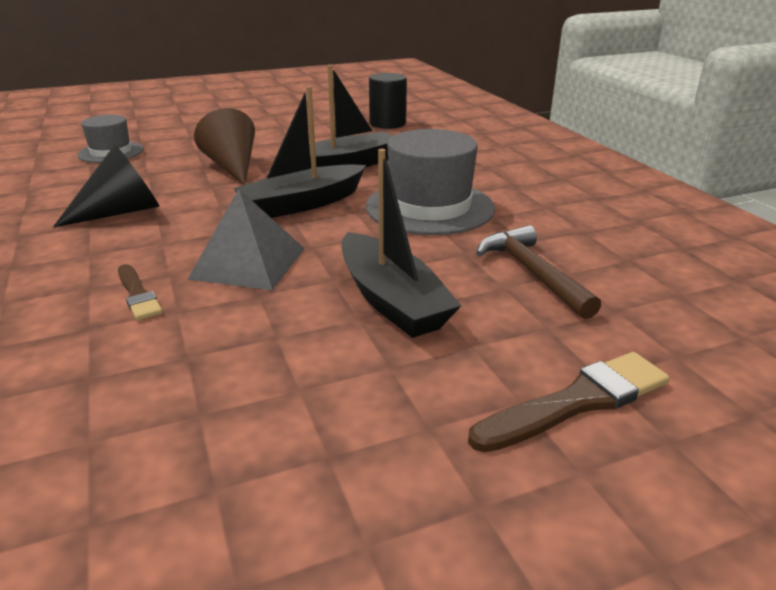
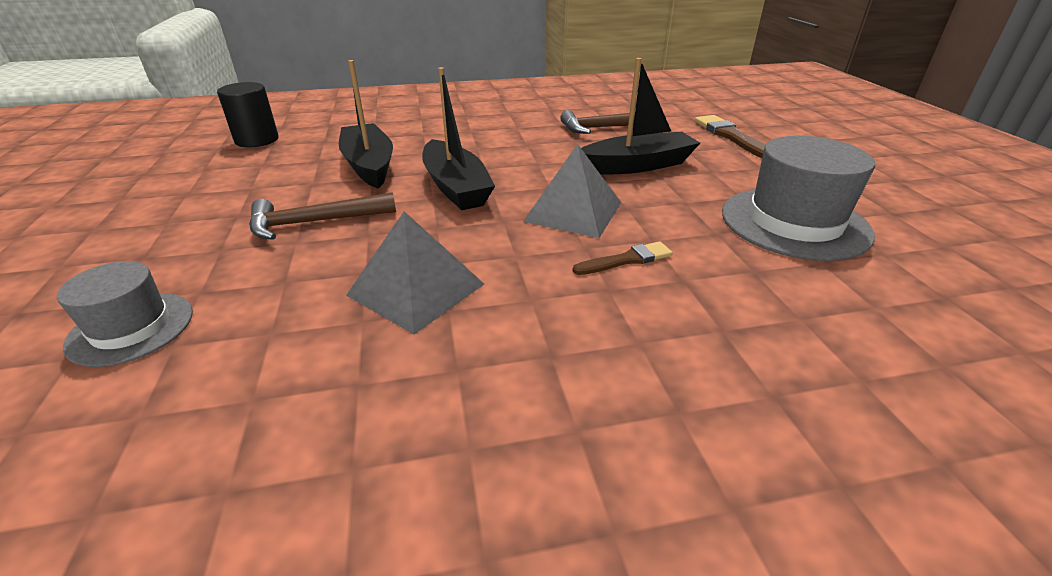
camera: 80 degrees left, 5 degrees up
(121, 212) = (416, 289): black cone -> grey pyramid
(232, 167) = (315, 222): brown cone -> brown hammer
(429, 207) = (491, 143): grey hat -> grey hat (794, 223)

